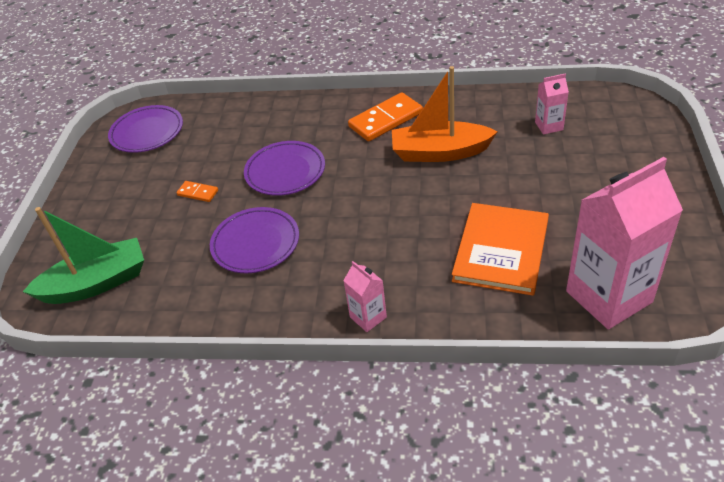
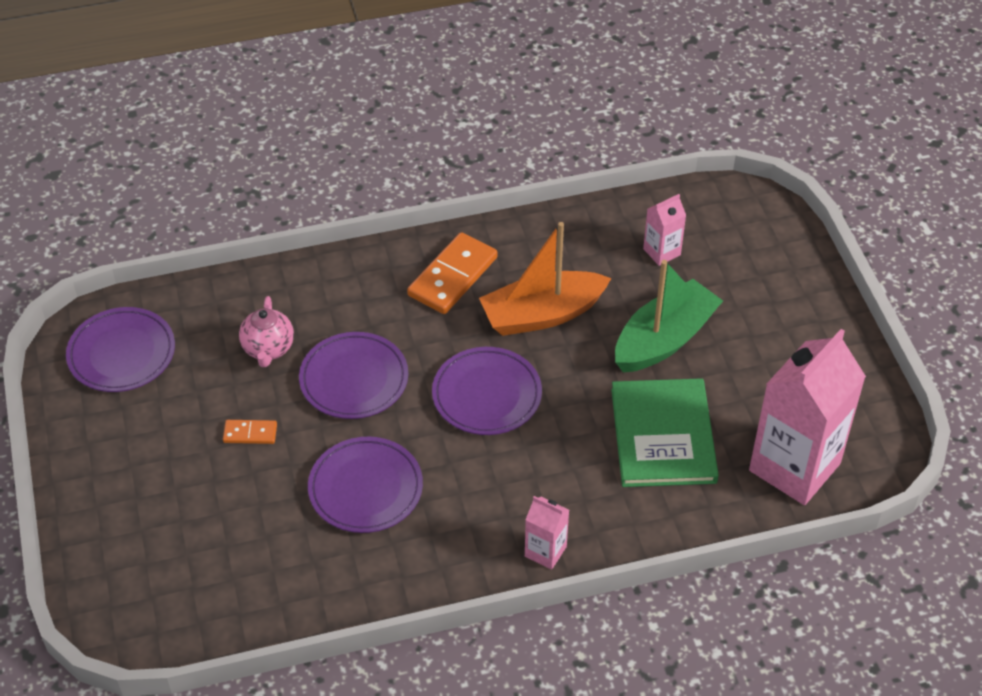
camera: 25 degrees left, 5 degrees up
(96, 283) = (185, 587): green boat -> green boat (664, 339)
(239, 144) = (268, 349): none -> pink teapot
(374, 197) = (487, 395): none -> purple plate
(501, 250) = (663, 435): orange book -> green book

